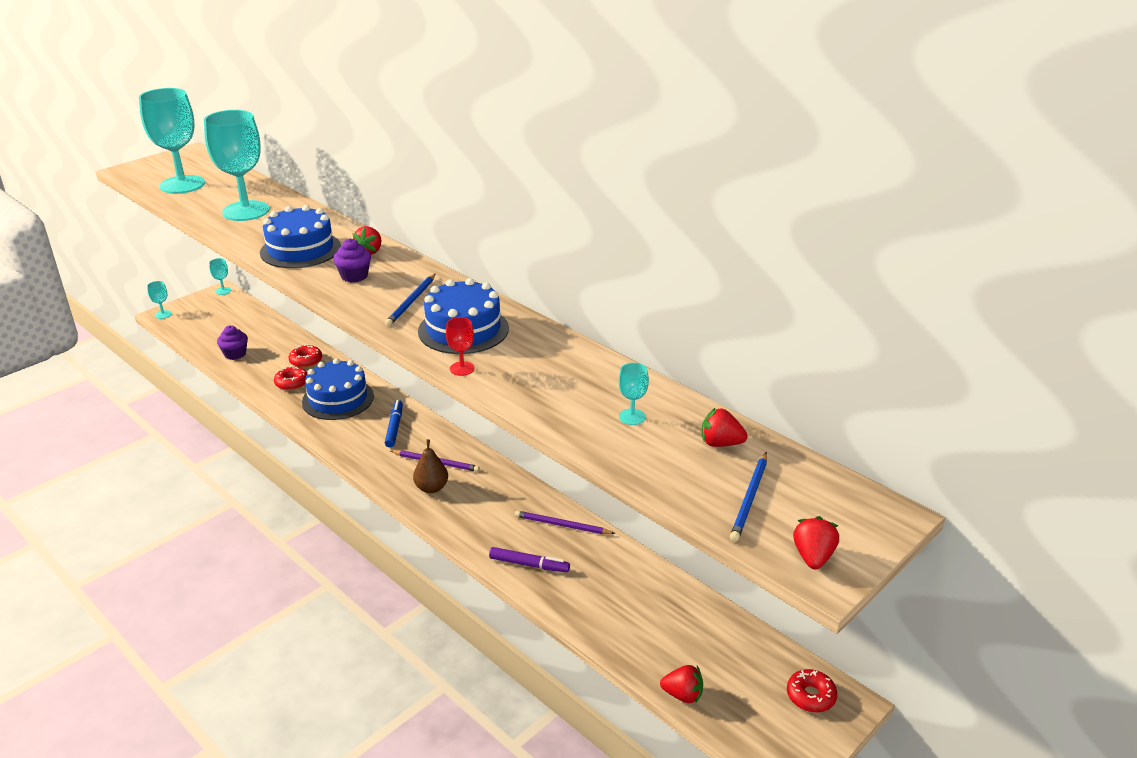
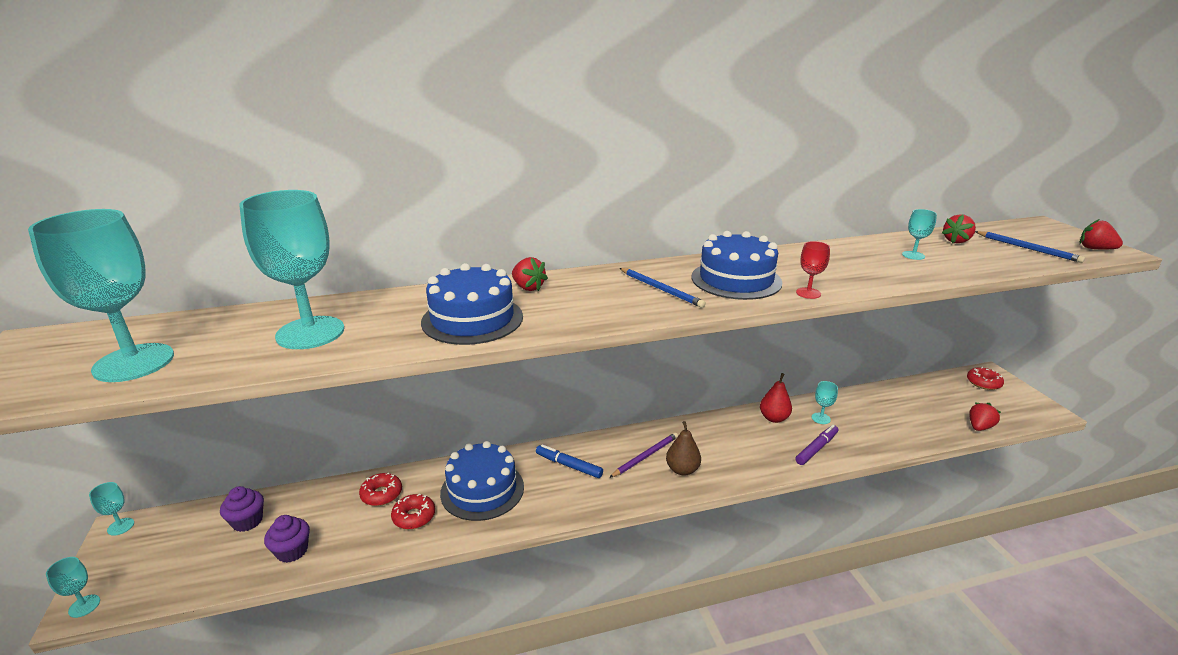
camera: 60 degrees left, 5 degrees down
(354, 276) = (575, 304): purple cupcake -> purple cupcake (247, 521)
(562, 525) = (774, 418): purple pencil -> red pear
(590, 558) = (821, 418): none -> turquoise goblet

